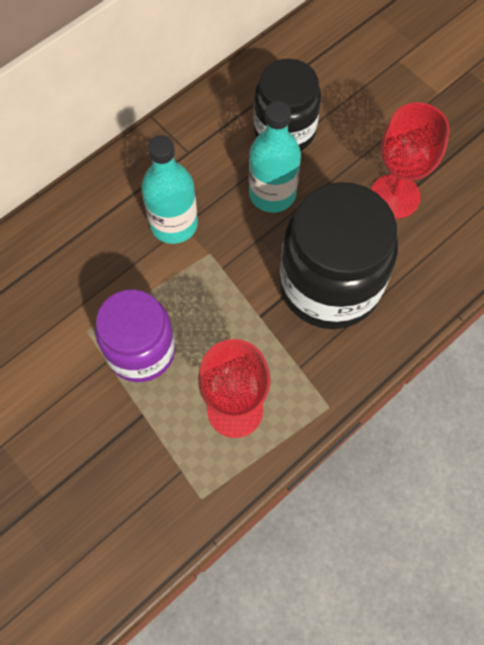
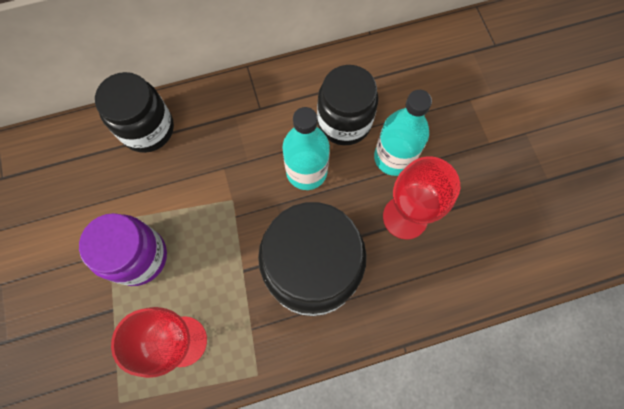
camera: 25 degrees right, 5 degrees up
(77, 221) = (147, 129): none -> black jar
(174, 224) = (217, 163): turquoise bottle -> turquoise bottle (394, 157)

